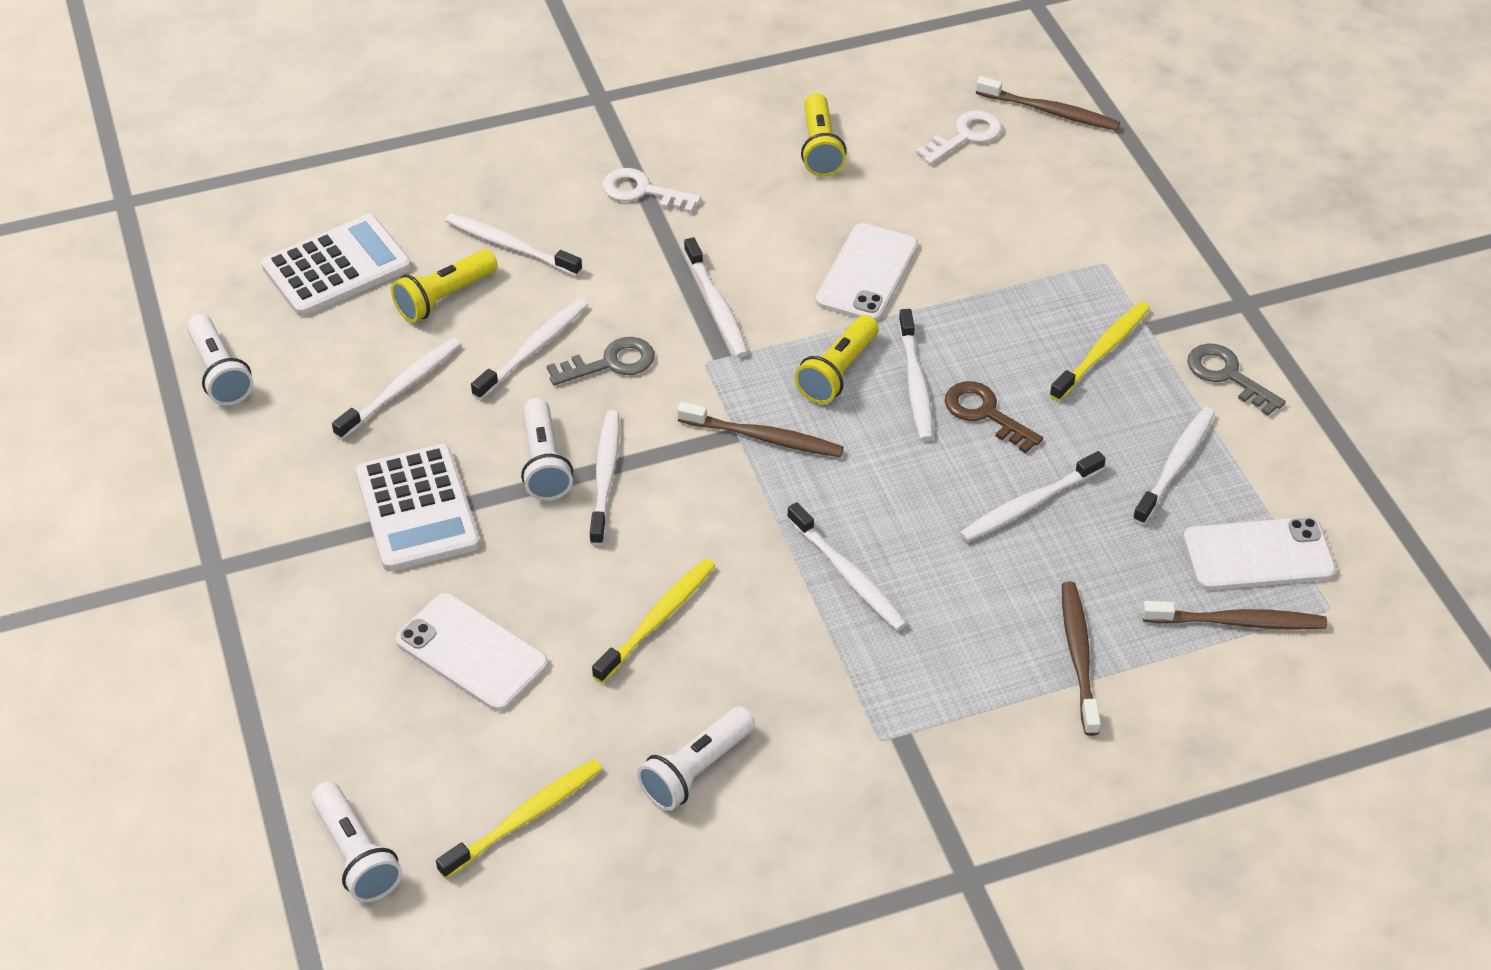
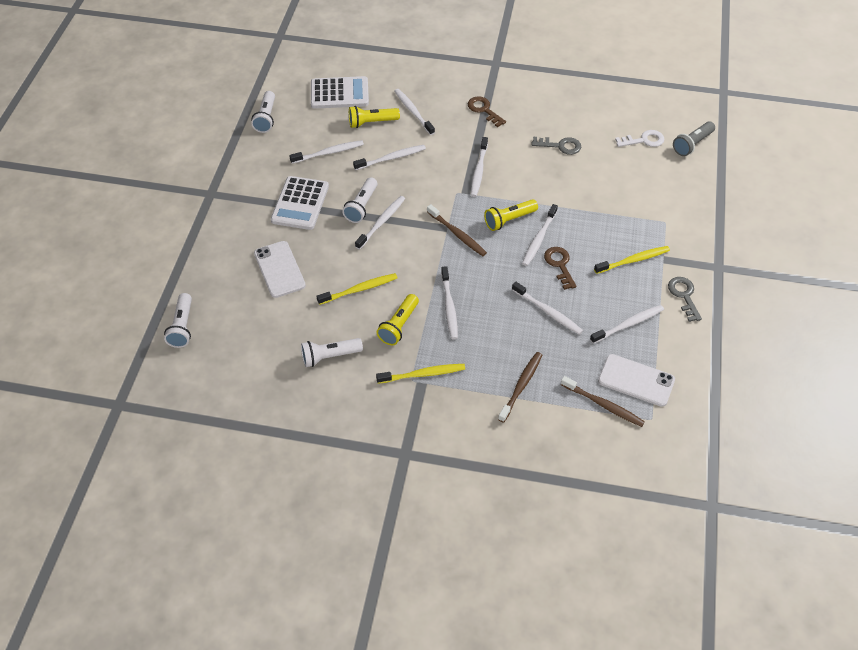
camera: 30 degrees right, 5 degrees up
(526, 817) = (252, 343): yellow toothbrush -> yellow toothbrush (423, 374)
(610, 363) = (417, 177): grey key -> grey key (560, 146)
(643, 191) = (484, 110): white key -> brown key
(820, 148) = (574, 120): yellow flashlight -> yellow flashlight (399, 326)
(867, 273) = (553, 183): white phone -> none
(1028, 505) = (548, 312): white toothbrush -> white toothbrush turned 135 degrees counterclockwise
(1051, 112) = (692, 144): brown toothbrush -> grey flashlight

